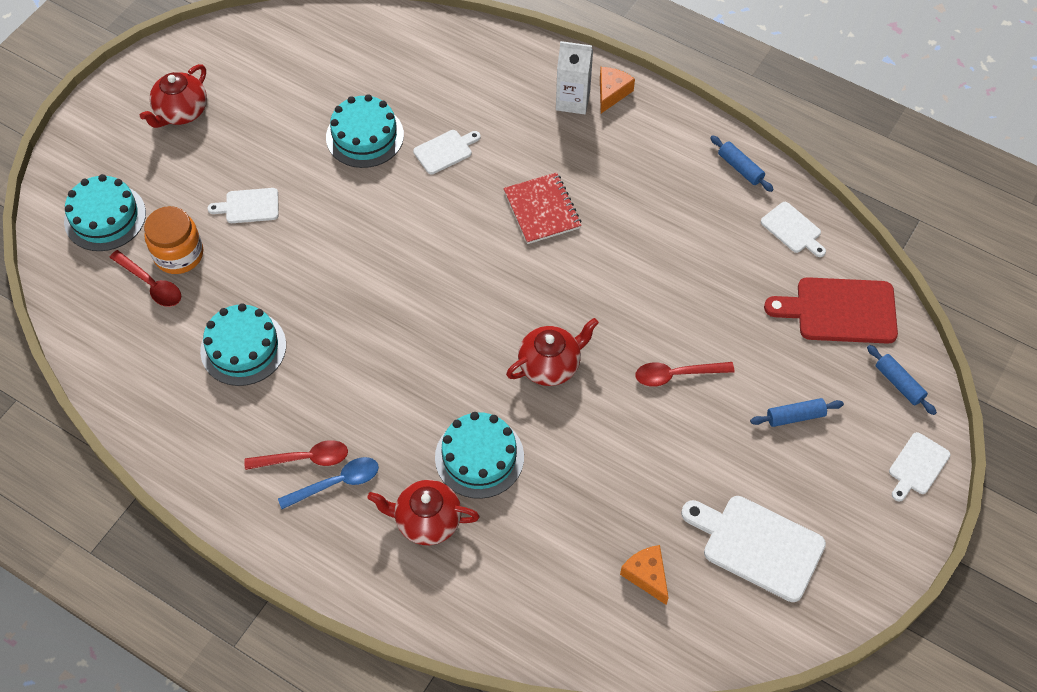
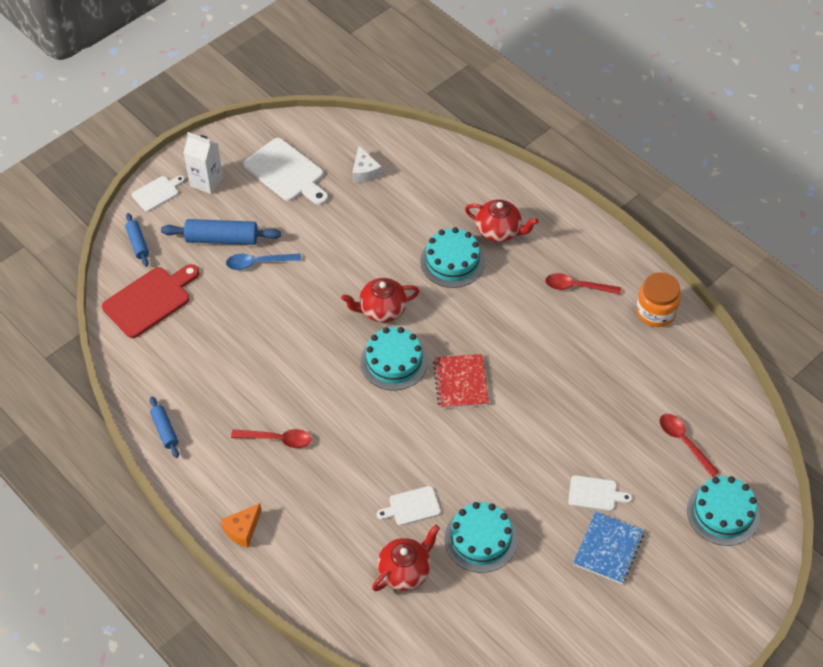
camera: 165 degrees left, 5 degrees down
(179, 254) = (659, 463): orange jar -> orange jar (655, 312)
(181, 112) = (649, 607): red teapot -> red teapot (405, 571)
(228, 155) = (608, 549): none -> blue notebook
(243, 348) = (613, 374): turquoise cake -> turquoise cake (394, 361)
(336, 483) = (556, 266): blue spoon -> blue spoon (258, 263)
(542, 210) = (345, 432): red notebook -> red notebook (460, 382)
(572, 101) = (281, 530): white carton -> white carton (206, 182)
(647, 575) = (364, 172): orange cheese -> white cheese
(677, 375) = (292, 283): red spoon -> red spoon (277, 439)
(793, 229) = (150, 368): white cutting board -> none
(795, 416) = (222, 239): blue rolling pin -> blue rolling pin, size x1.71
(840, 311) = (150, 300): red cutting board -> red cutting board turned 60 degrees counterclockwise

